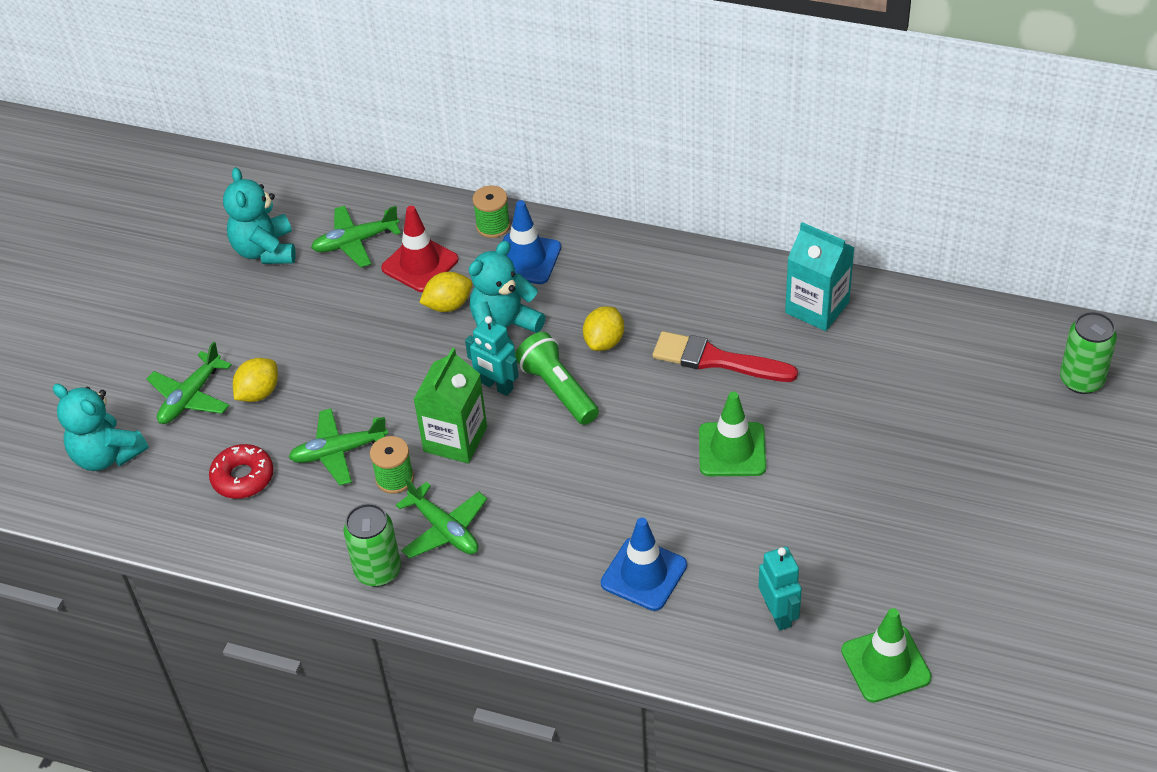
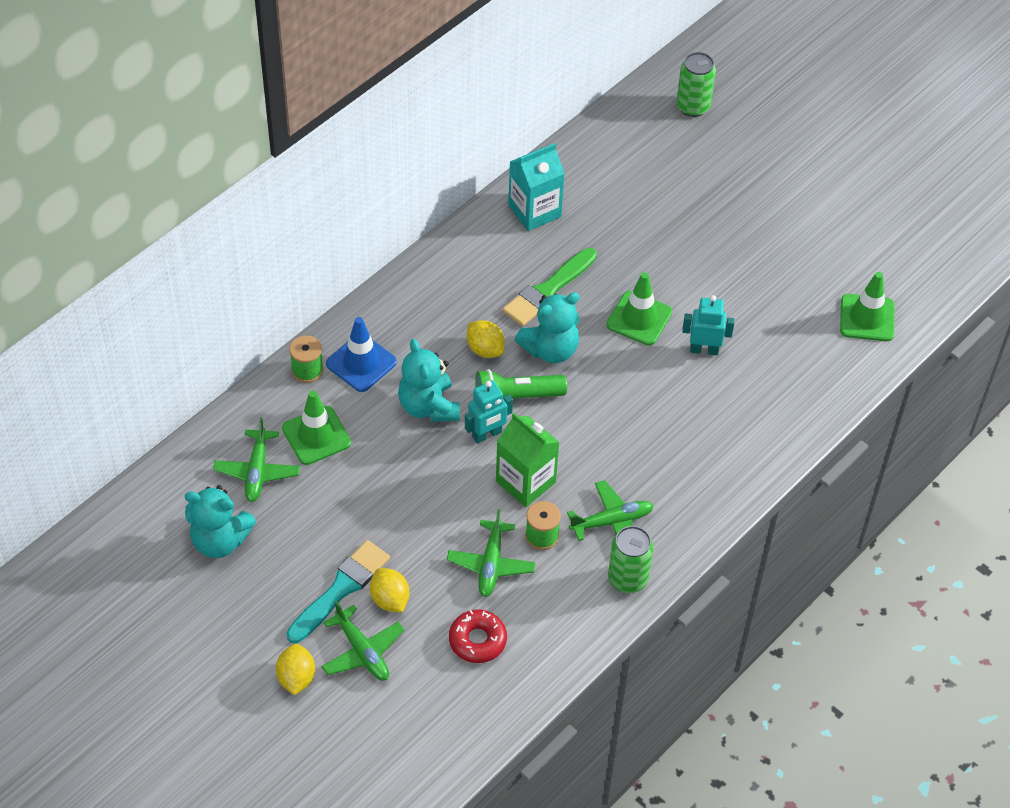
camera: 70 degrees left, 5 degrees up
(107, 455) = (390, 735): turquoise teddy bear -> turquoise teddy bear (550, 349)
(253, 353) = (341, 589): none -> turquoise brush
(420, 264) = (316, 435): red traffic cone -> green traffic cone
(448, 305) = (377, 433): yellow lemon -> yellow lemon (296, 678)
(644, 574) = (722, 416): blue traffic cone -> none
(716, 360) = (548, 290): red brush -> green brush
(778, 614) = (797, 356): turquoise robot -> turquoise robot (704, 349)

